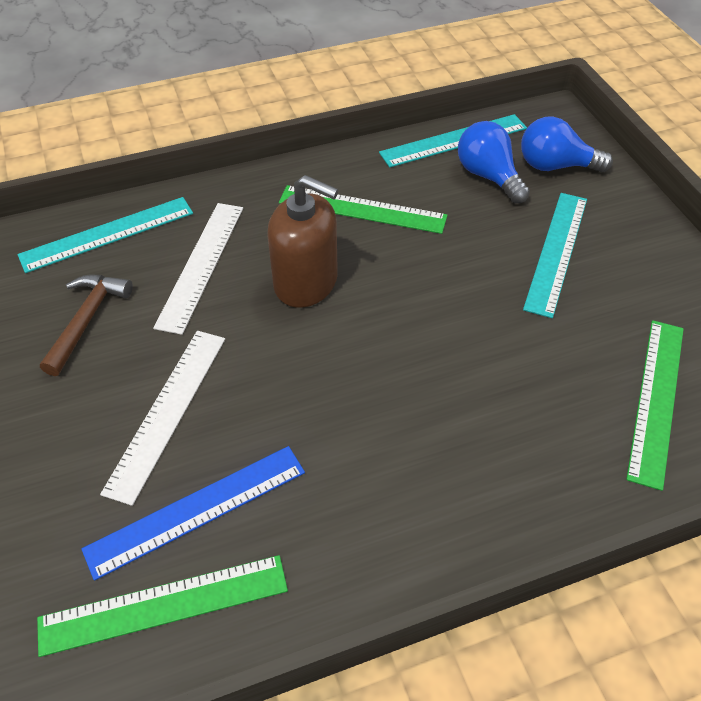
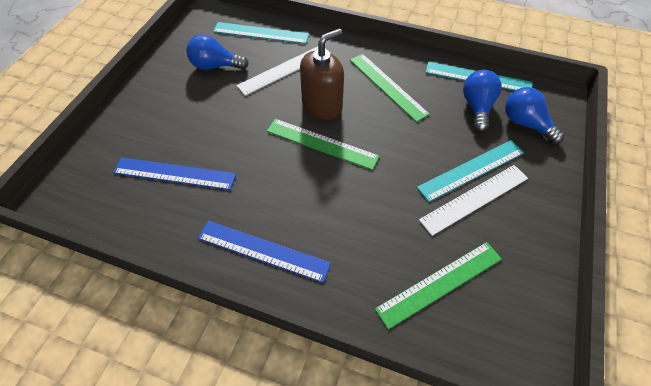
camera: 40 degrees right, 5 degrees up
(87, 320) = (215, 66): brown hammer -> blue light bulb
(164, 605) = (125, 201): green ruler -> green ruler (321, 144)
(168, 411) = (205, 125): white ruler -> white ruler (475, 199)
(306, 282) = (322, 105): brown soap dispenser -> brown soap dispenser turned 105 degrees counterclockwise
(433, 515) = (263, 250): none -> blue ruler

